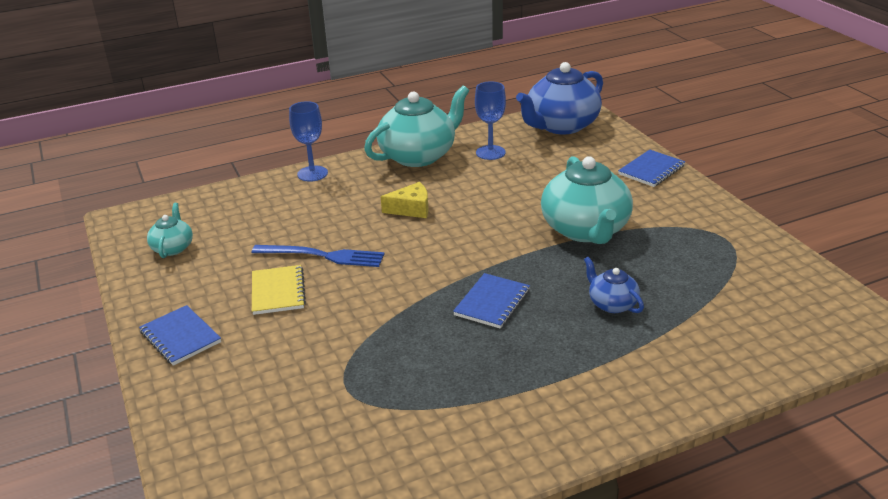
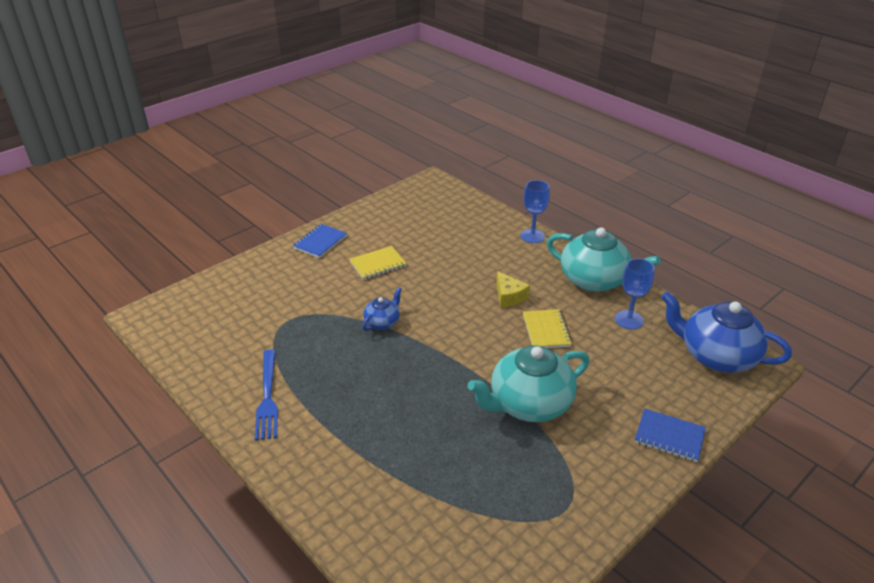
camera: 70 degrees right, 5 degrees up
(173, 248) = (409, 209): turquoise teapot -> none
(323, 256) = (426, 271): blue fork -> blue fork (267, 397)
(481, 198) = (546, 330): none -> yellow notebook
(492, 303) = (400, 367): blue notebook -> none
(612, 304) = (423, 437): blue teapot -> blue teapot (382, 322)

